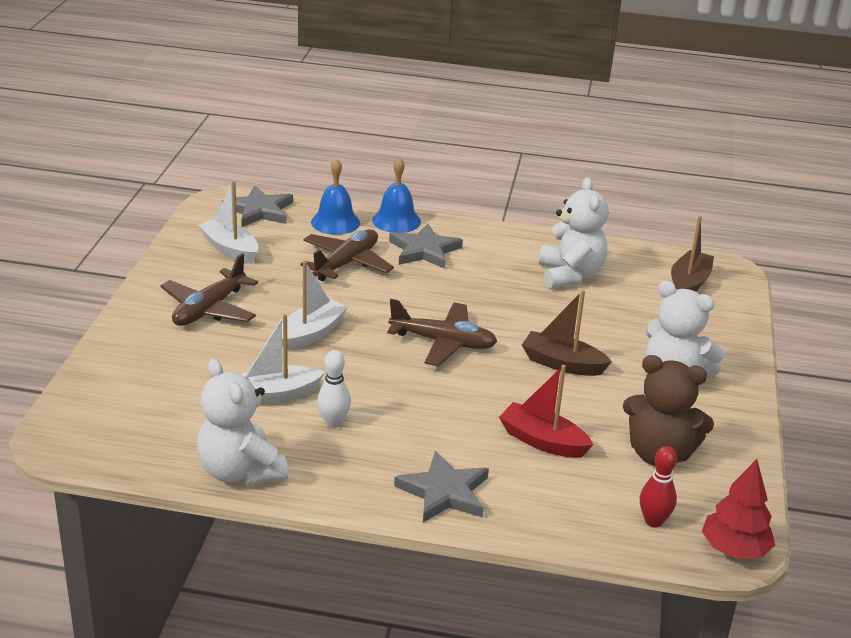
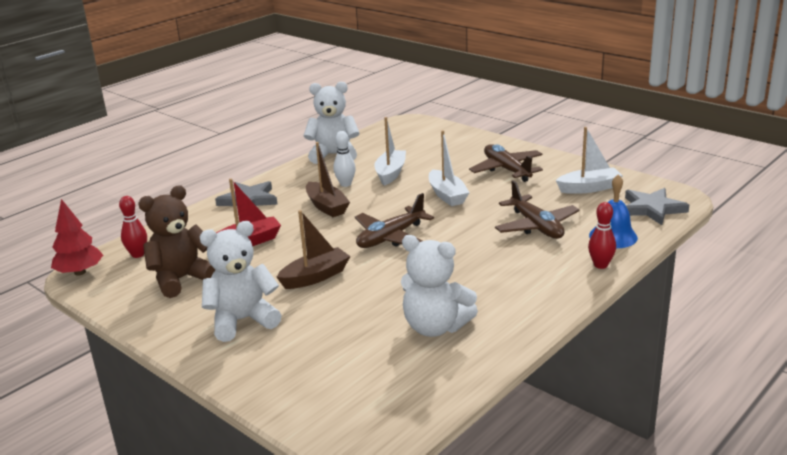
camera: 125 degrees right, 5 degrees down
(396, 221) = (600, 265): blue bell -> red bowling pin
(424, 250) = (535, 265): grey star -> none
(689, 283) = (360, 397): brown boat -> brown boat (326, 206)

